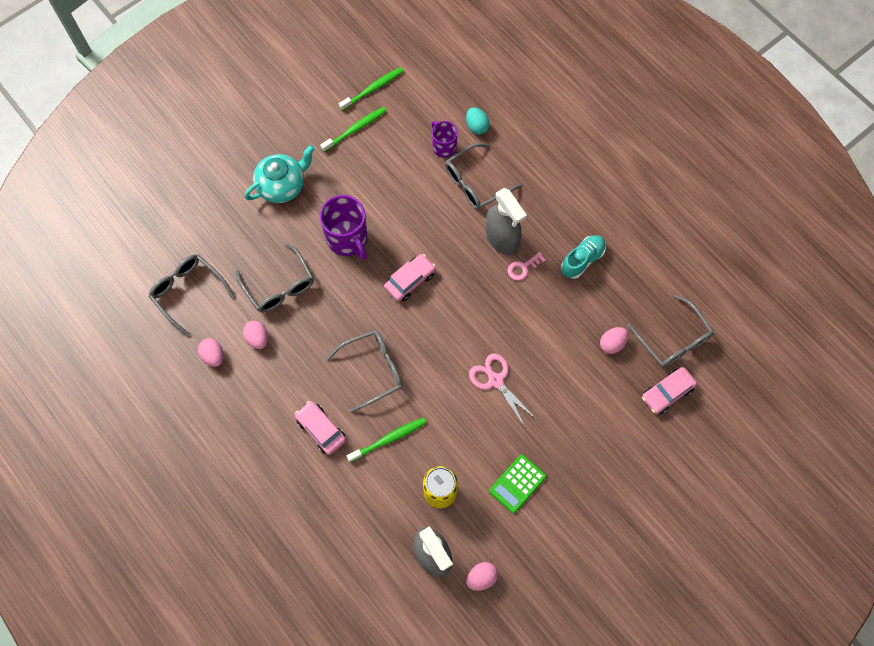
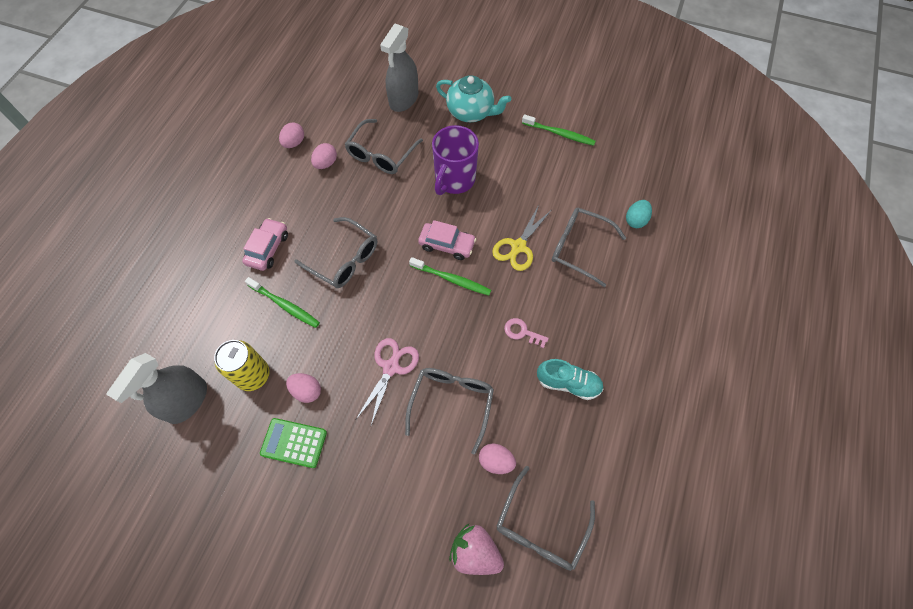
camera: 60 degrees right, 5 degrees down
(188, 292) = (339, 100): grey glasses -> grey glasses (451, 403)
(373, 88) = (607, 127): green toothbrush -> green toothbrush (452, 279)
(443, 147) = (594, 205): purple mug -> none
(446, 227) = (518, 246): none -> yellow scissors
(481, 577) = (181, 458): pink egg -> pink egg (307, 391)
(502, 238) = (540, 298): grey spray bottle -> grey spray bottle (403, 99)
(667, 392) = (475, 552): pink car -> pink strawberry

